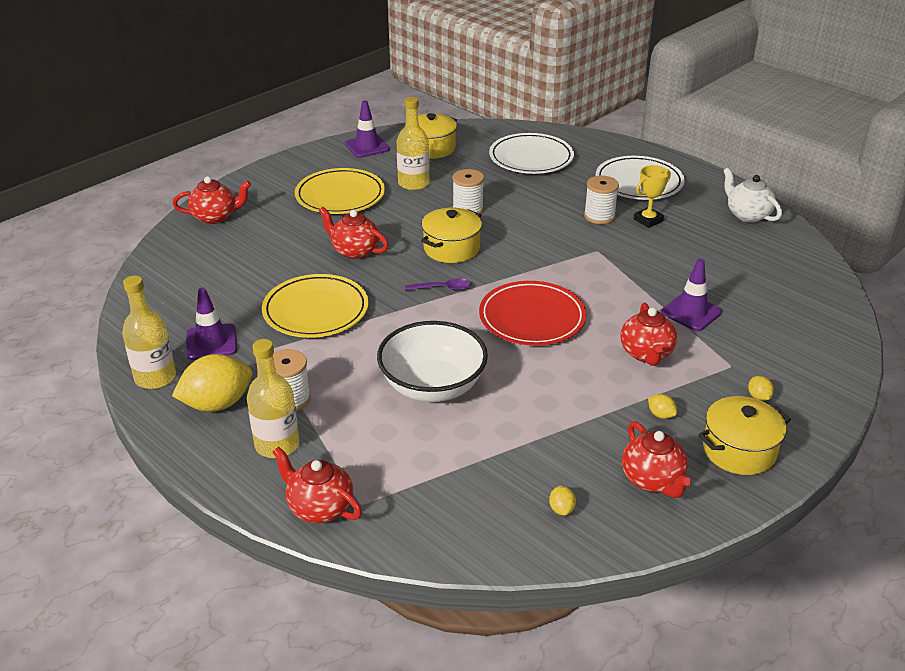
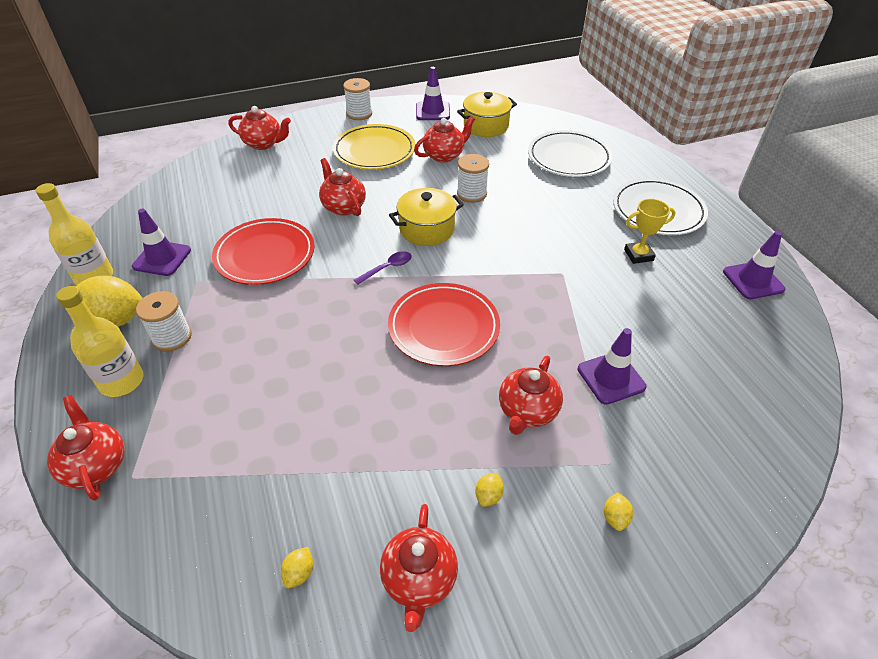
camera: 25 degrees right, 10 degrees up
(316, 310) = (265, 255): yellow plate -> red plate
(413, 183) = (444, 155): yellow bottle -> red teapot
(432, 386) = (296, 370): white bowl -> none
(443, 288) = (387, 268): purple spoon -> purple spoon turned 60 degrees counterclockwise
(599, 216) = (591, 236): white spool -> white spool (359, 114)
(661, 415) = (488, 496): yellow lemon -> yellow lemon turned 45 degrees clockwise
(739, 450) = (543, 583): yellow pot -> none
(747, 215) = (753, 280): white teapot -> purple traffic cone

